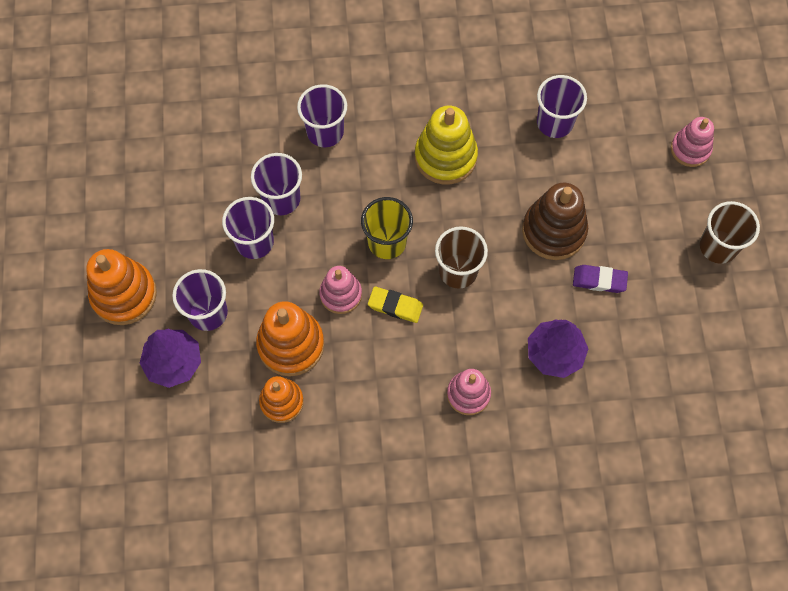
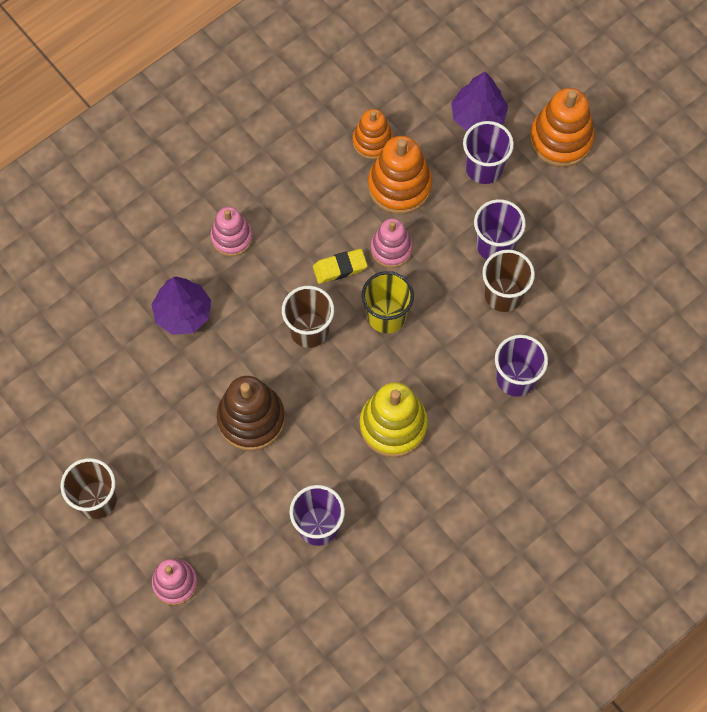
camera: 145 degrees right, 0 degrees up
(281, 199) = (503, 294): purple cup -> brown cup
(599, 280) = (184, 399): purple eraser -> none

